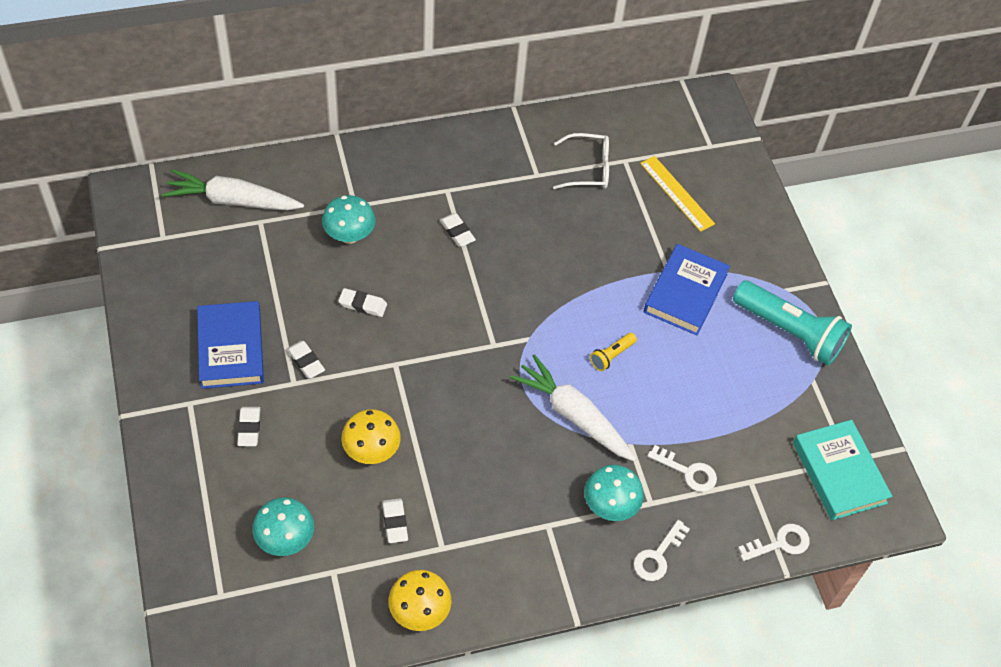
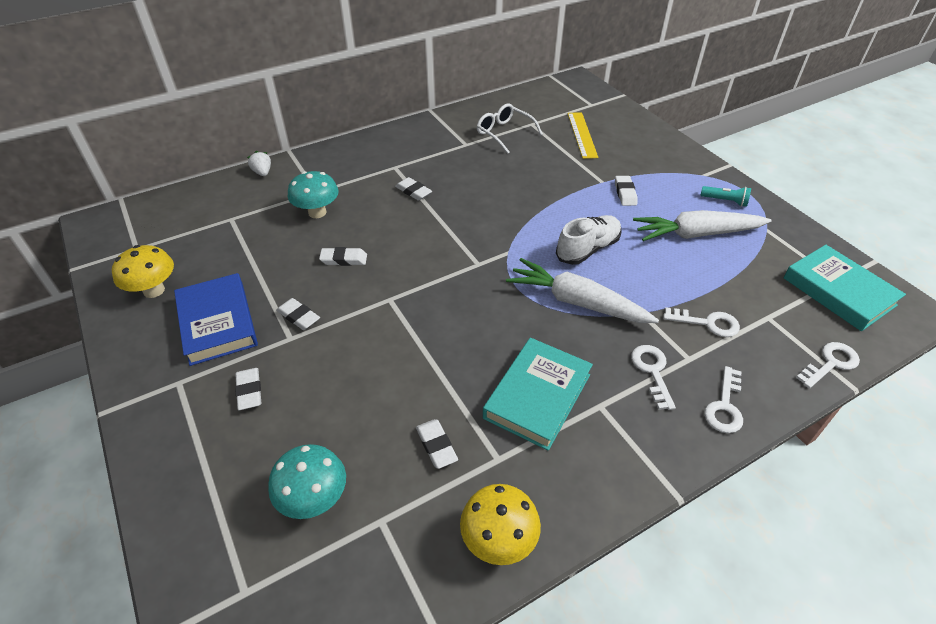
camera: 10 degrees left, 10 degrees down
(232, 200) = (202, 209): white carrot -> white carrot (696, 234)
(302, 163) = (262, 172): none -> white strawberry
(371, 451) = (388, 380): yellow mushroom -> yellow mushroom (154, 290)
(496, 501) = (537, 396): none -> turquoise book
(587, 169) = (504, 133): white glasses -> white glasses turned 120 degrees counterclockwise
(610, 506) = (652, 371): turquoise mushroom -> white key
(611, 356) = (588, 249): yellow flashlight -> white shoe
(677, 193) = (582, 135): yellow ruler -> yellow ruler turned 45 degrees clockwise
(685, 293) = (625, 193): blue book -> white eraser
(790, 332) = (725, 201): turquoise flashlight -> turquoise flashlight, size x0.44

